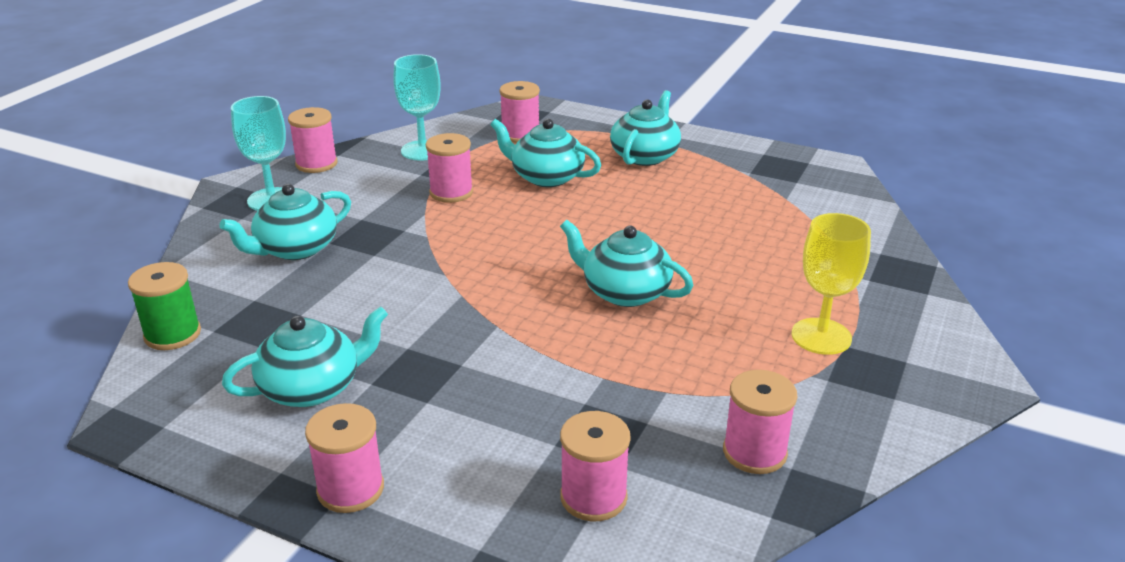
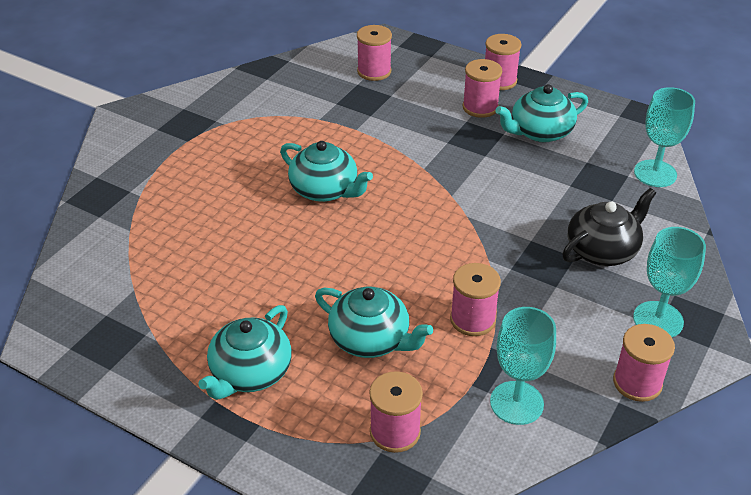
camera: 175 degrees left, 10 degrees up
(172, 334) = (655, 173): green spool -> turquoise goblet
(295, 249) = (603, 250): turquoise teapot -> black teapot
(754, 452) = (282, 86): pink spool -> pink spool (480, 107)
(821, 336) = (200, 147): yellow goblet -> none

